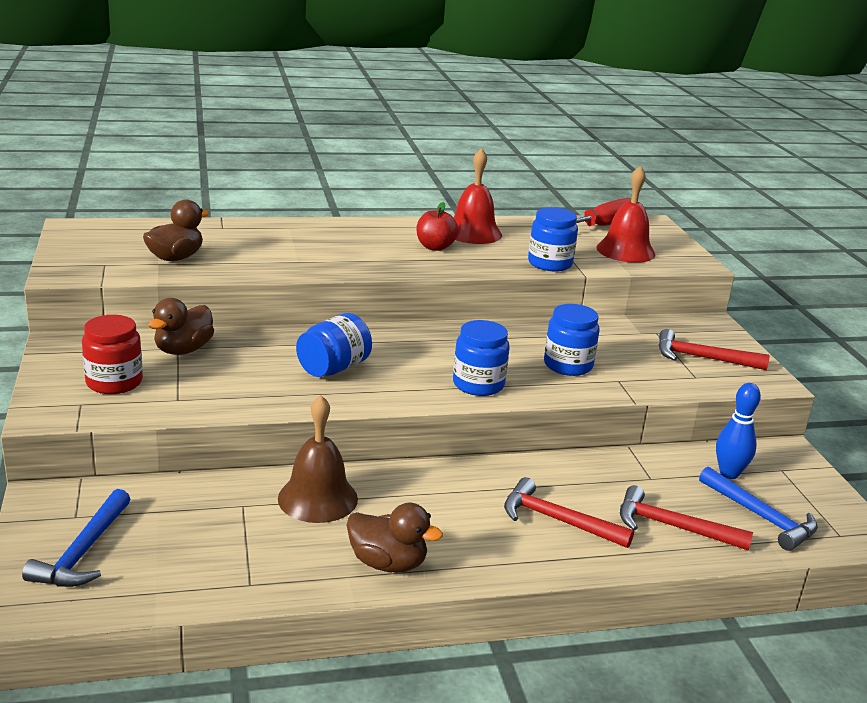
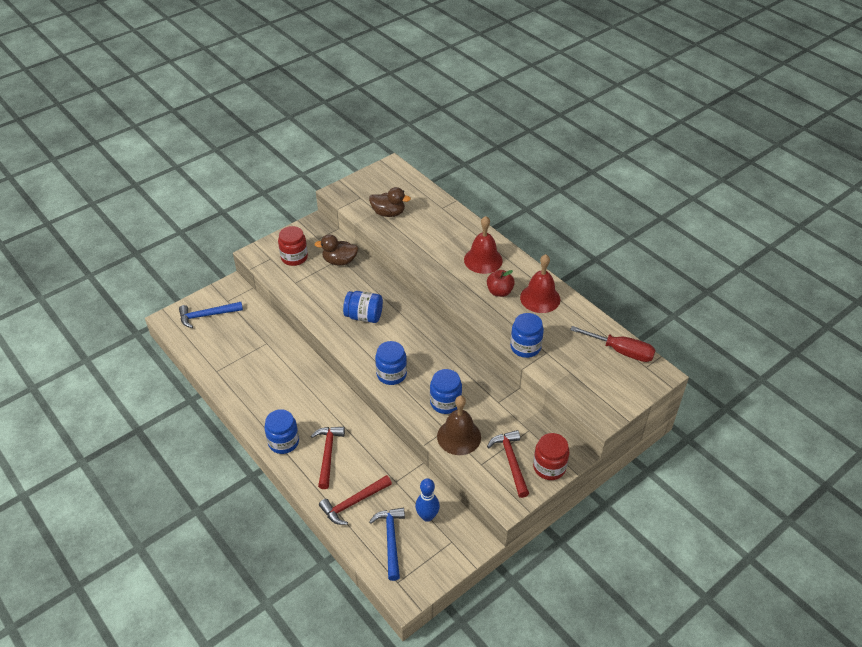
camera: 65 degrees right, 20 degrees up
(318, 498) = (287, 363): brown bell -> brown bell (459, 436)
(388, 563) = (255, 406): brown duck -> none
(498, 557) = (283, 442): none -> blue jar
(625, 251) = (586, 375): red bell -> red bell (483, 260)
(673, 527) = (353, 503): red hammer -> red hammer turned 120 degrees counterclockwise
(724, 340) = (549, 467): none -> red jar
(760, 517) = (391, 540): blue hammer -> blue hammer turned 150 degrees clockwise

